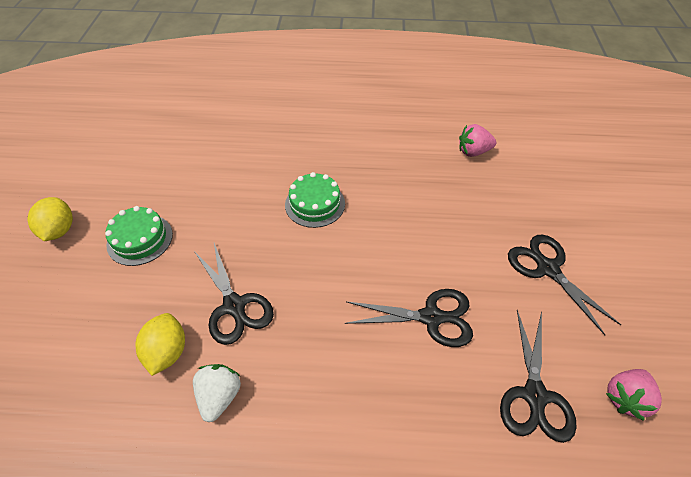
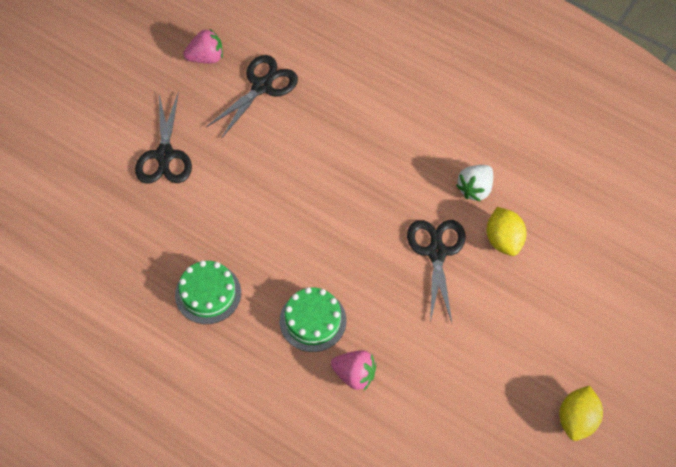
camera: 150 degrees left, 10 degrees up
(140, 239) = (498, 366): green cake -> green cake (208, 293)
(167, 352) = (503, 240): yellow lemon -> yellow lemon turned 45 degrees counterclockwise
(431, 317) = (288, 166): black scissors -> none
(473, 152) = (107, 301): pink strawberry -> pink strawberry (354, 375)

